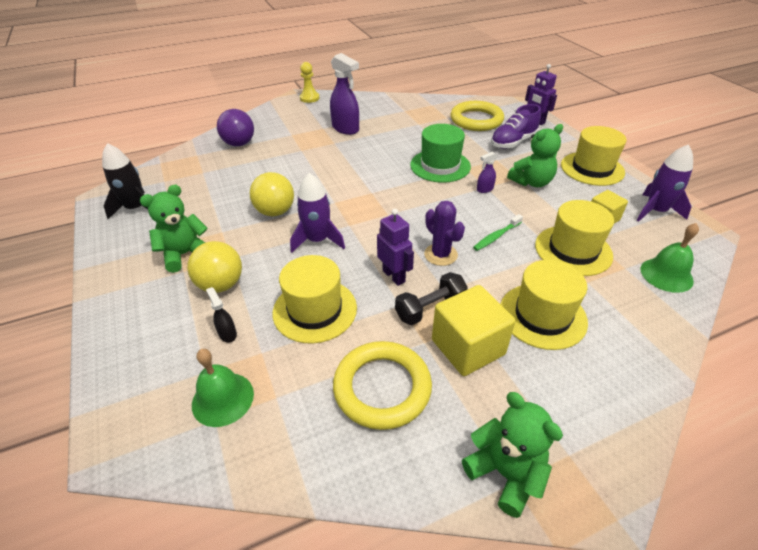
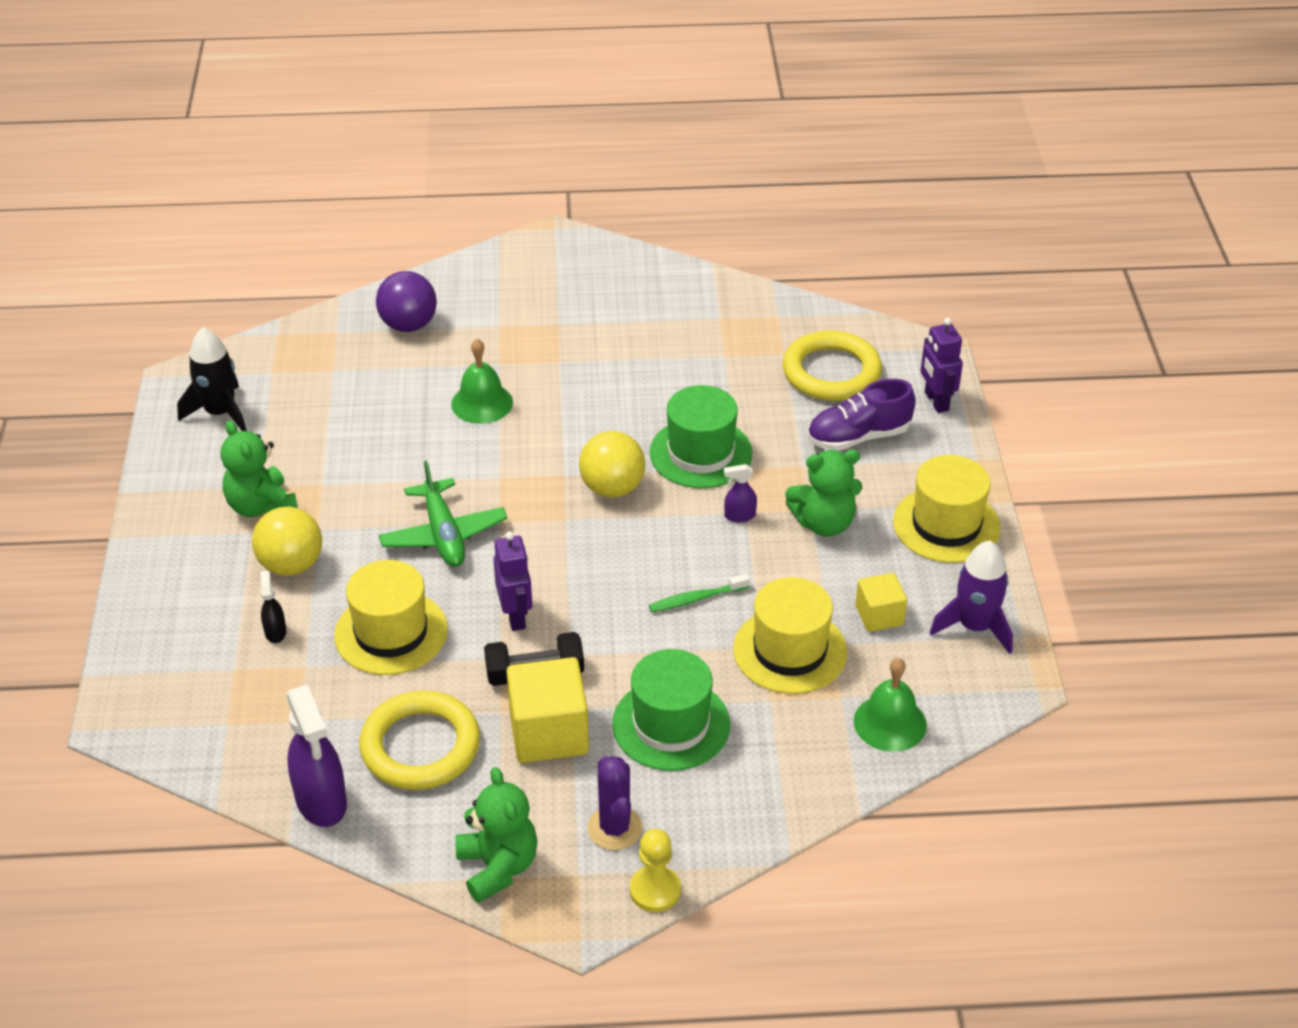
camera: 20 degrees right, 0 degrees up
(185, 254) = (262, 507): green teddy bear -> green teddy bear turned 105 degrees counterclockwise
(223, 399) = (243, 704): green bell -> green bell (482, 403)
(275, 212) = (407, 471): yellow ball -> yellow ball (612, 488)
(309, 98) = (570, 247): yellow pawn -> yellow pawn (655, 890)
(317, 240) = (443, 534): purple rocket -> green plane
(345, 129) = (594, 335): purple spray bottle -> purple spray bottle (321, 801)
(440, 255) = (598, 604): purple cactus -> purple cactus (615, 828)
(542, 315) = (671, 724): yellow hat -> green hat

